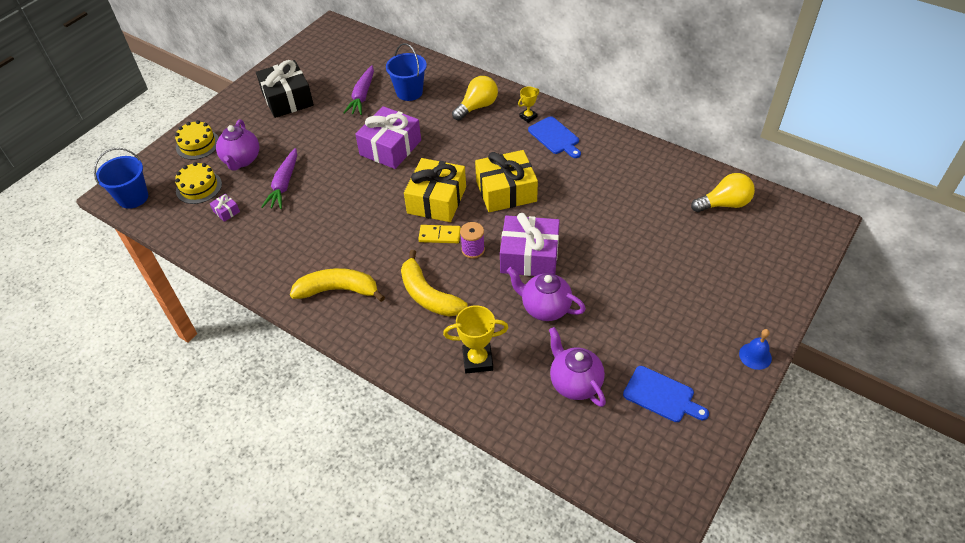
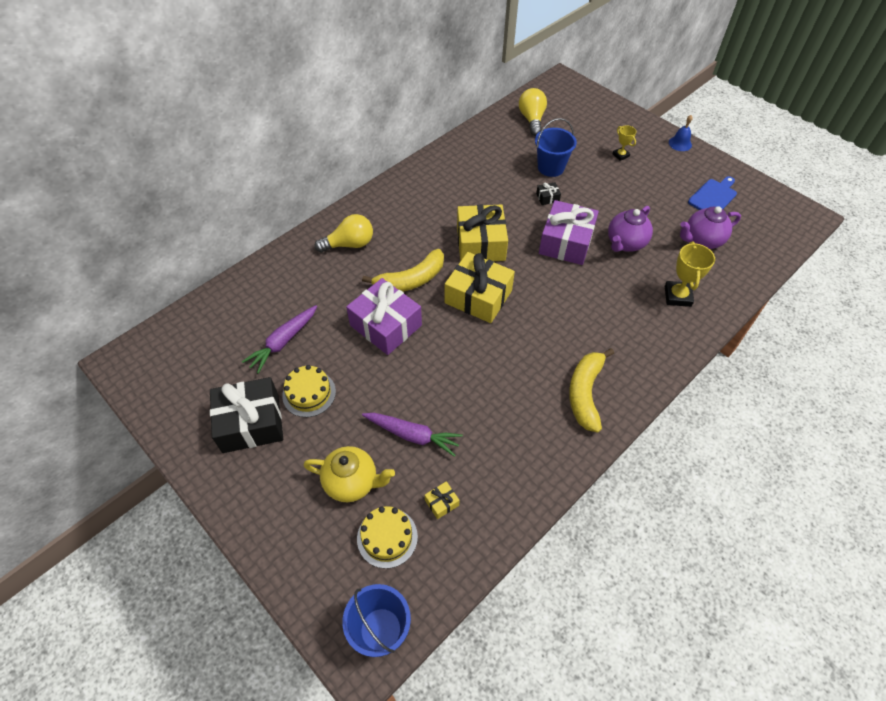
camera: 80 degrees left, 5 degrees up
(198, 144) = (299, 540): yellow cake -> yellow cake (309, 393)
(226, 211) = (442, 502): purple gift -> yellow gift
(242, 160) = (352, 482): purple teapot -> yellow teapot
(362, 96) = (283, 342): purple carrot -> purple carrot turned 105 degrees clockwise
(409, 92) = (298, 297): blue bucket -> blue bucket (551, 167)
(428, 295) = (601, 320): yellow banana -> yellow banana (411, 280)
(439, 235) = (527, 301): yellow domino -> none
(473, 250) = (550, 279): purple spool -> none
(477, 107) = (349, 244): yellow light bulb -> yellow light bulb turned 105 degrees clockwise
(528, 117) = (381, 209): yellow trophy -> yellow trophy (620, 155)
(555, 137) = (418, 197): blue cutting board -> none
(593, 233) = (547, 198): none -> black gift

